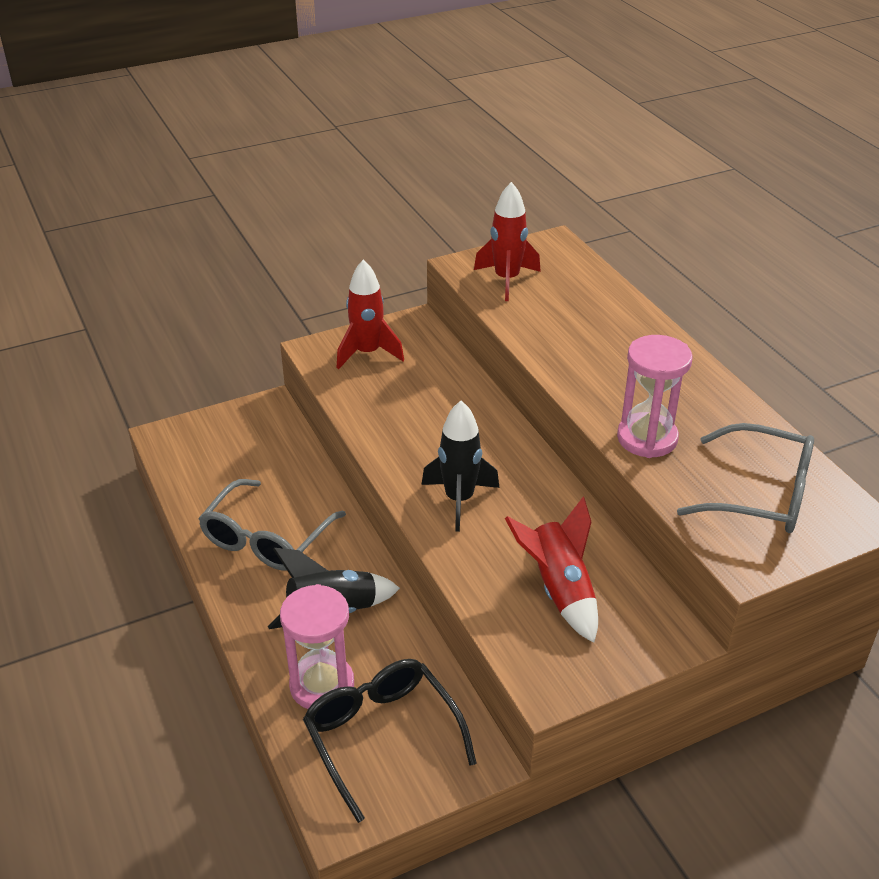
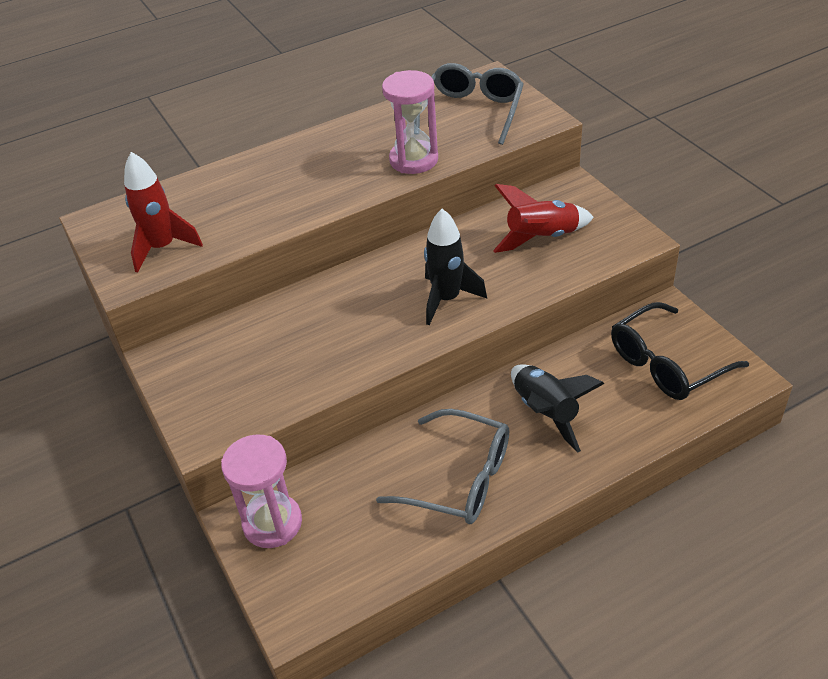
camera: 90 degrees left, 5 degrees up
(322, 685) = (629, 407): pink hourglass -> pink hourglass (272, 523)
(367, 353) = (216, 389): red rocket -> none

